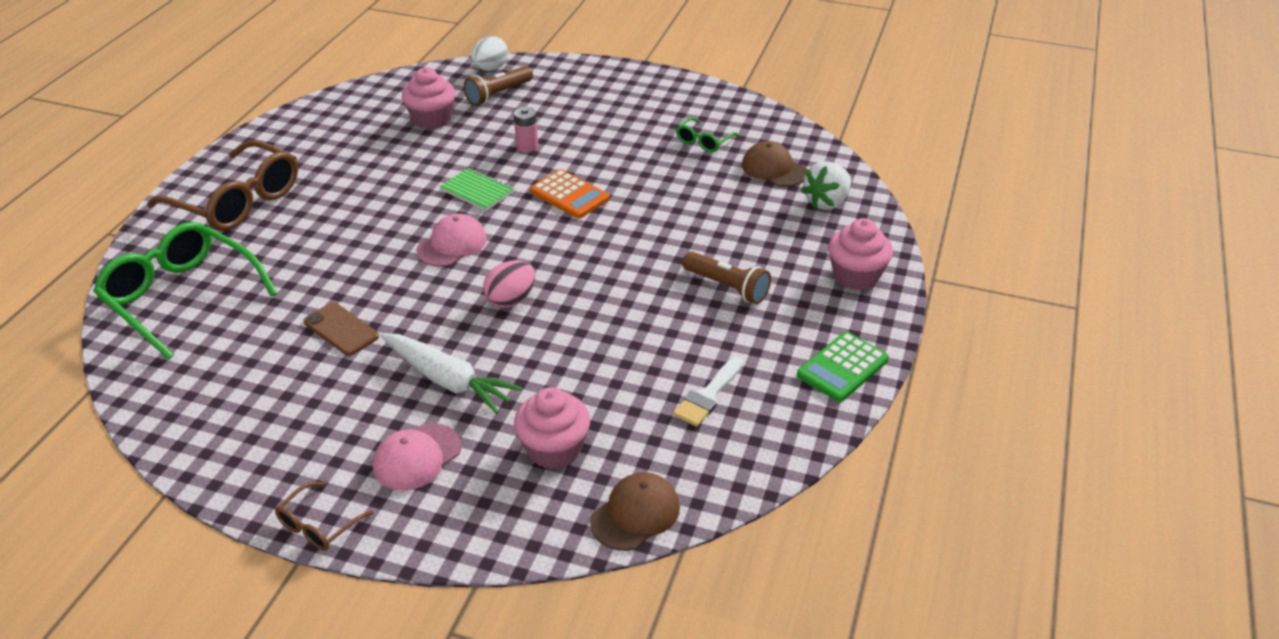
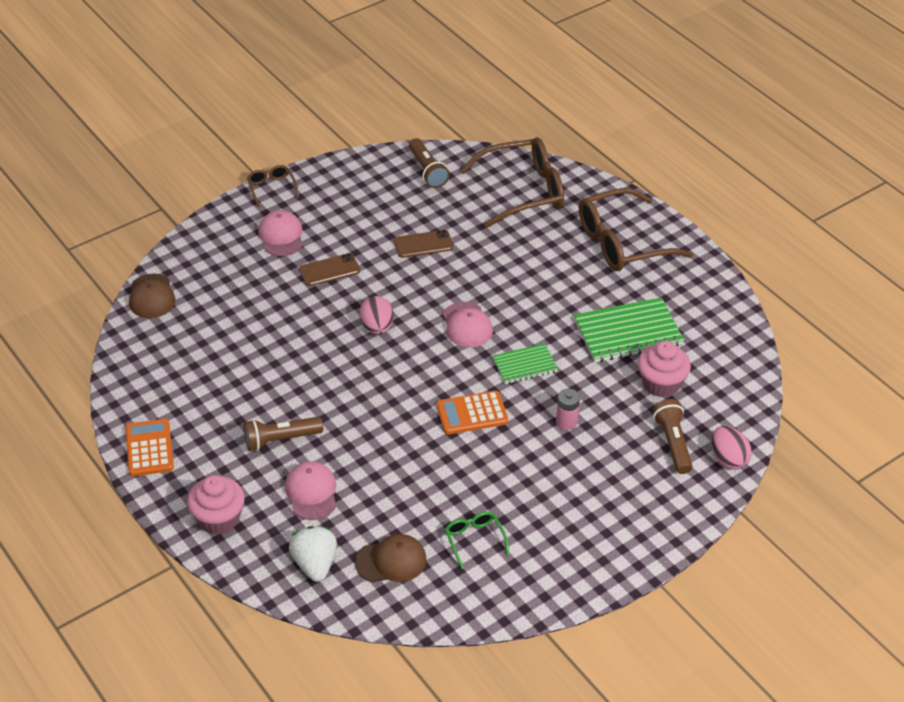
camera: 125 degrees right, 5 degrees up
(181, 297) = (524, 191): green glasses -> brown glasses
(183, 391) = (427, 170): none -> brown flashlight
(379, 154) = (628, 333): none -> green notebook
(448, 380) = (329, 270): white carrot -> brown phone
(490, 69) = (728, 459): white egg -> pink egg
(554, 449) = (229, 288): pink cupcake -> none
(708, 395) = (197, 371): white brush -> none
(761, 239) = (311, 492): none -> pink cap
(842, 367) = (149, 448): green calculator -> orange calculator

